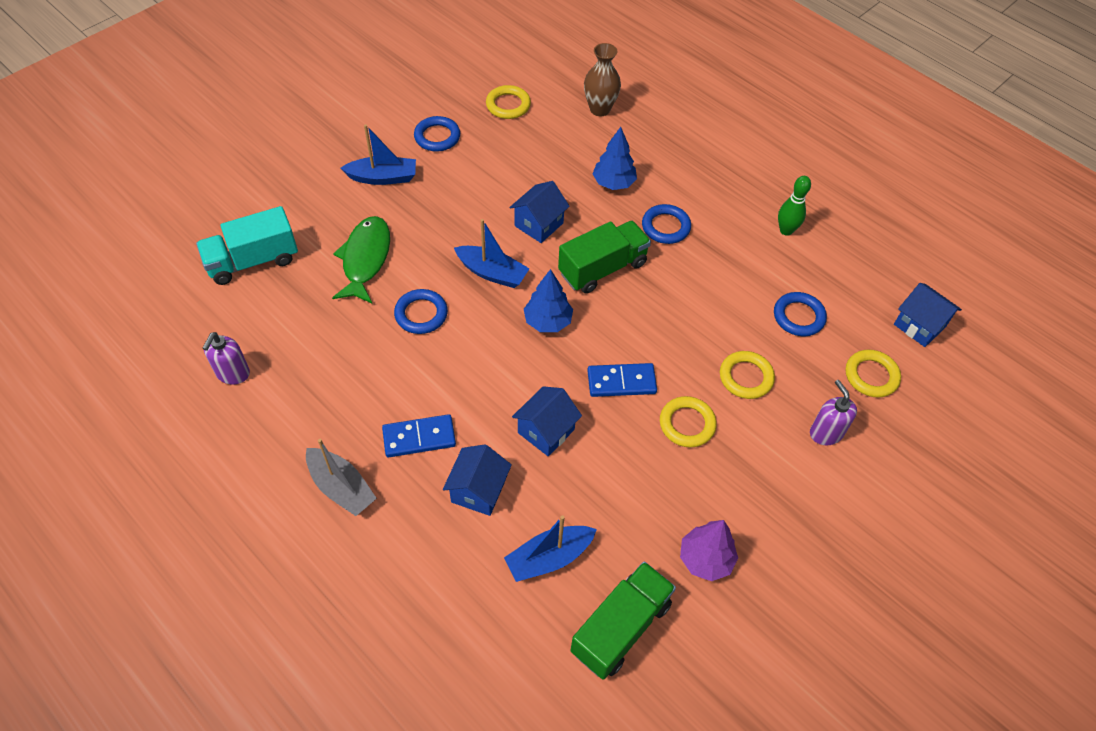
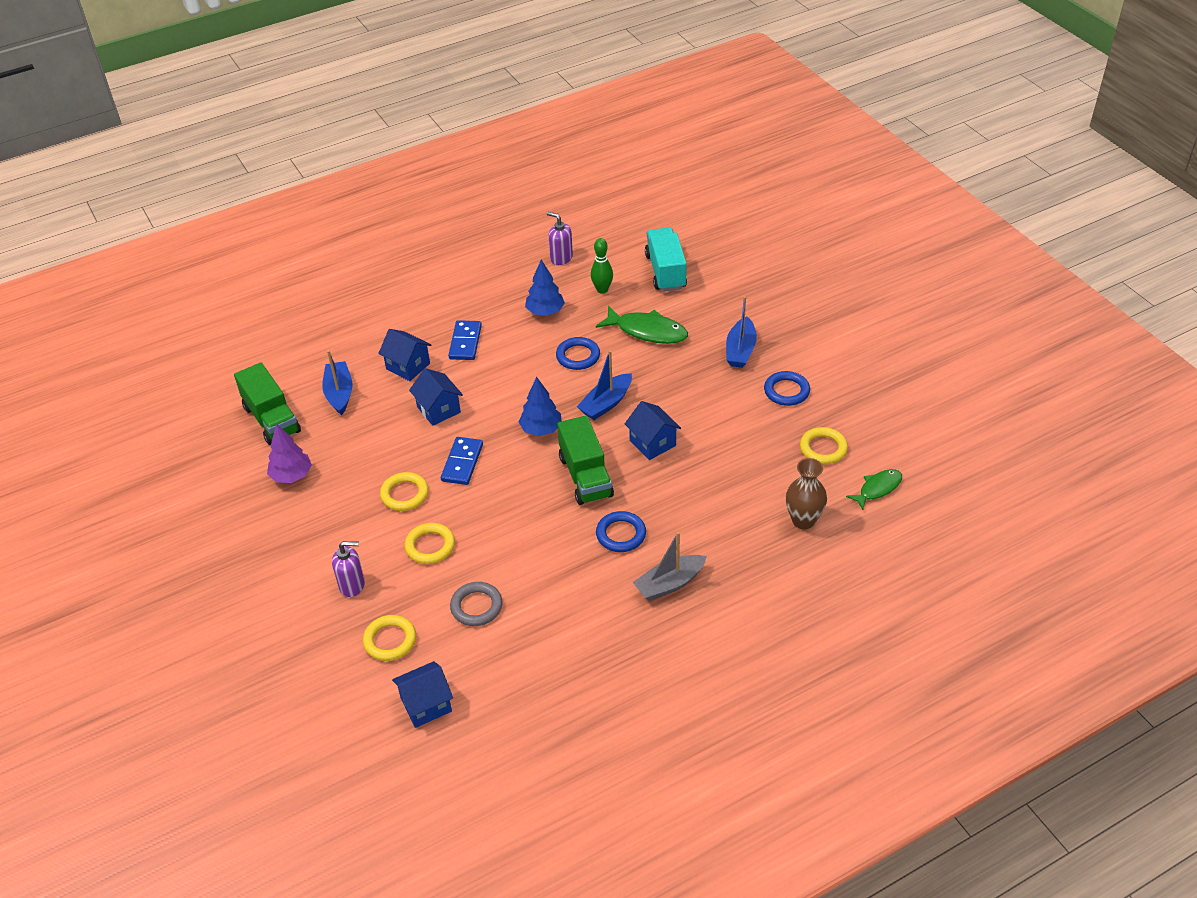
camera: 110 degrees right, 10 degrees down
(341, 487) = (444, 302): grey boat -> grey boat (669, 584)
(546, 69) = (878, 488): none -> green fish
(613, 183) = (691, 508): blue tree -> blue tree (545, 312)
(786, 230) = (585, 632): green bowling pin -> green bowling pin (602, 290)
(798, 317) = (476, 606): blue ring -> grey ring

